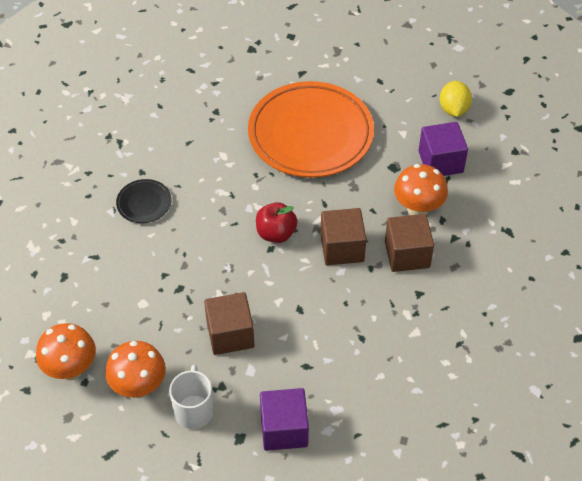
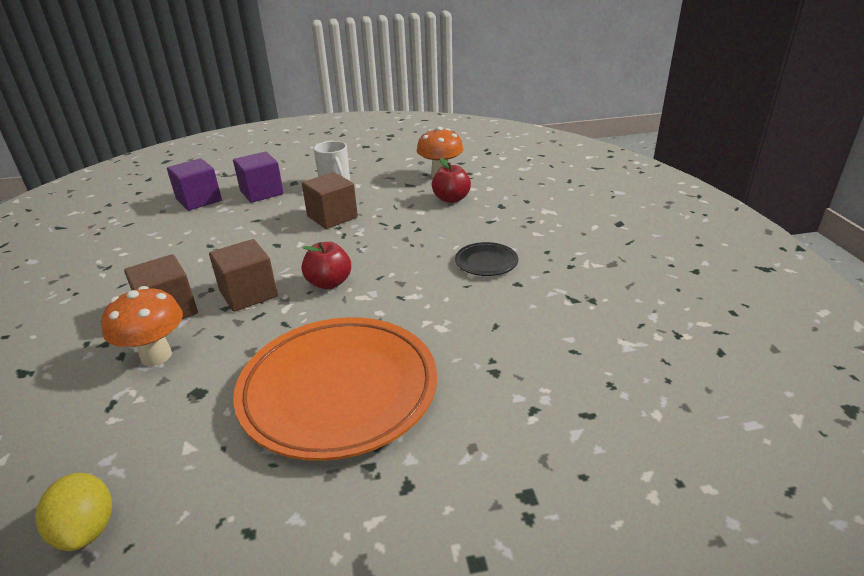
camera: 155 degrees right, 20 degrees down
(98, 311) = (451, 199): none -> red apple
(139, 387) = (384, 181): orange mushroom -> none
(440, 162) = (119, 425): purple cube -> purple cube (199, 200)

